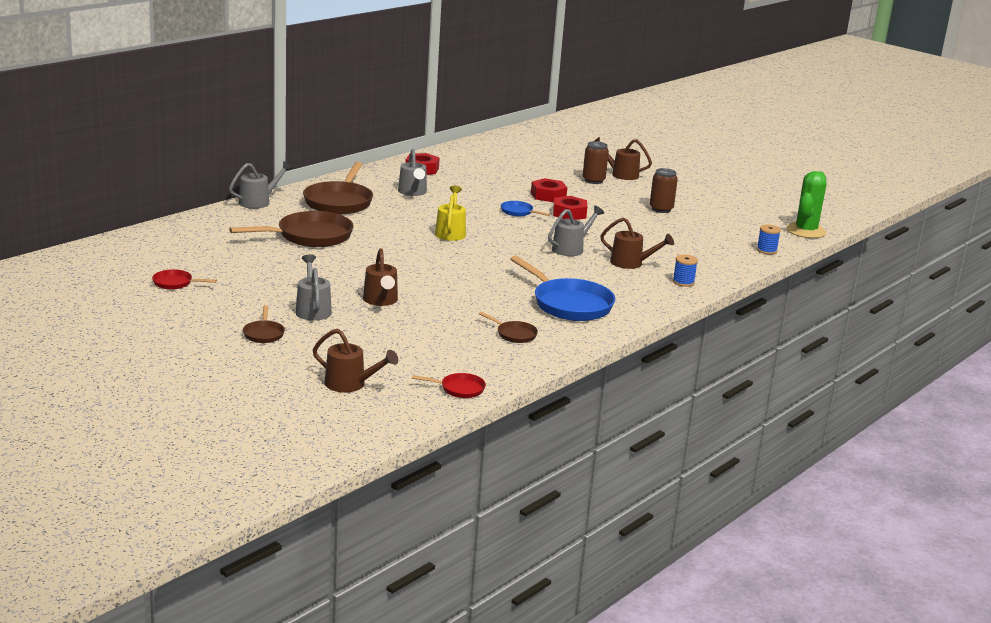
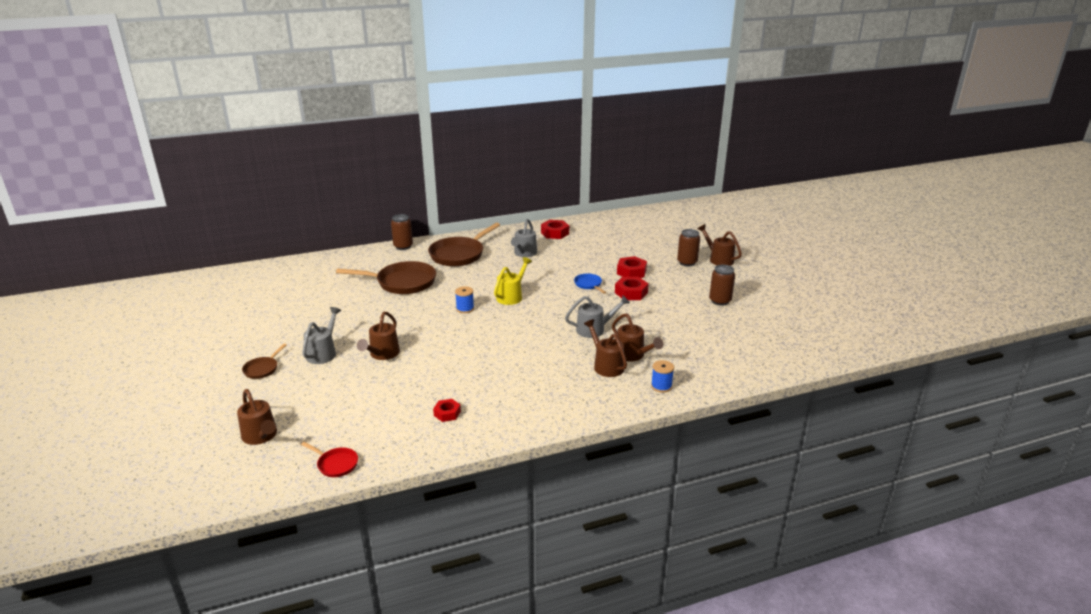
camera: 30 degrees right, 5 degrees up
(175, 283) = (262, 309): red pan -> none
(259, 202) = (403, 246): grey watering can -> brown can
(514, 334) = (447, 413): brown pan -> red nut
(569, 304) = (529, 390): blue pan -> none
(616, 274) = (606, 365): none -> brown watering can
(766, 250) = (782, 364): blue spool -> blue spool (465, 309)
(806, 231) = (846, 348): green cactus -> none

